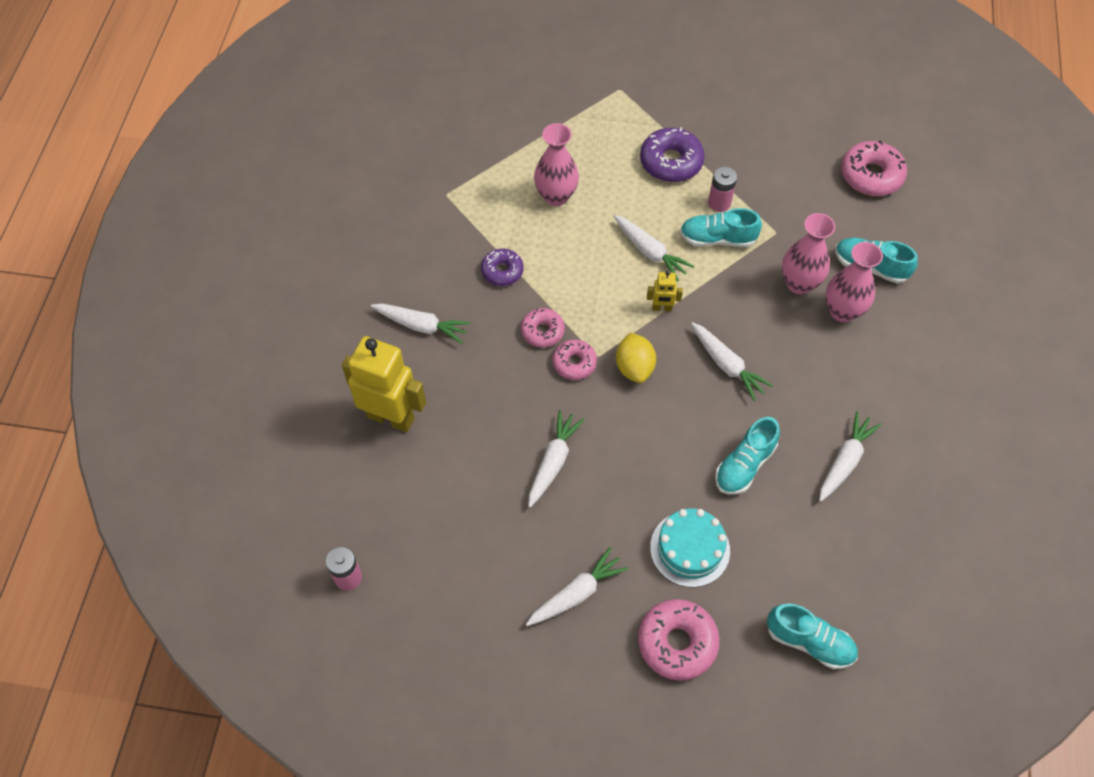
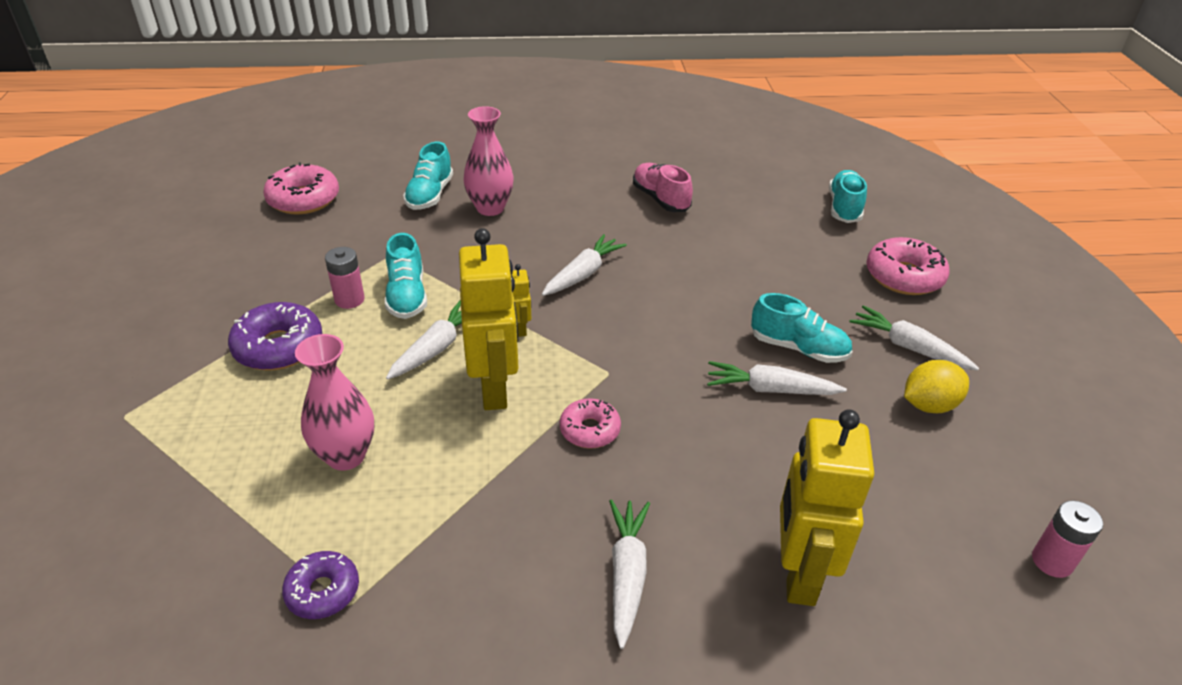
camera: 105 degrees left, 20 degrees down
(502, 271) = (498, 493): purple donut -> purple donut (323, 591)
(574, 363) = (627, 392): pink donut -> none
(597, 282) = (494, 389): none -> yellow robot
(634, 367) = (613, 340): yellow lemon -> yellow lemon (929, 405)
(690, 549) = (806, 278): turquoise cake -> none
(744, 465) = (696, 253): turquoise shoe -> turquoise shoe (798, 348)
(799, 283) = (461, 235): pink vase -> none
(845, 461) = (660, 199): white carrot -> pink shoe

